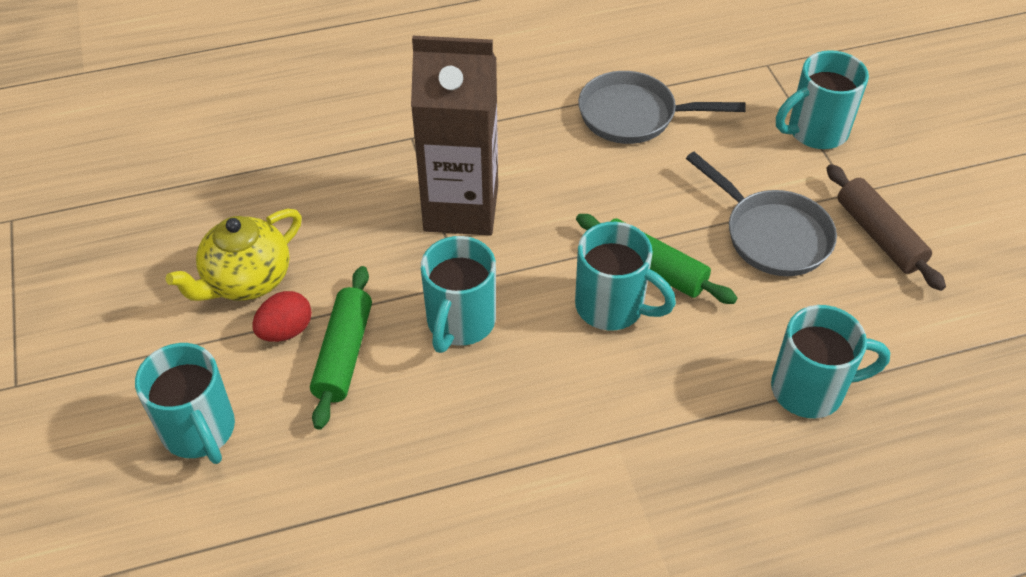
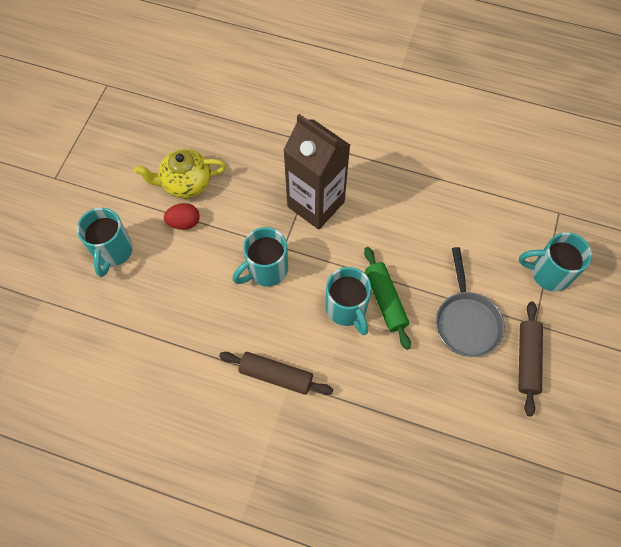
camera: 35 degrees right, 15 degrees up
(344, 354) = (201, 252): green rolling pin -> none
(589, 445) = (276, 375): none -> brown rolling pin
(634, 115) = (452, 201): grey pan -> none
(810, 390) = (409, 421): turquoise mug -> none

